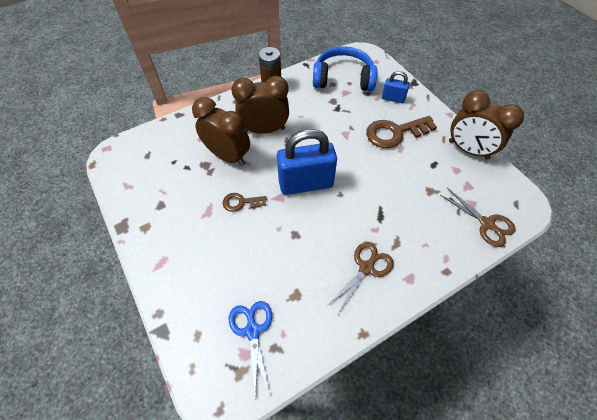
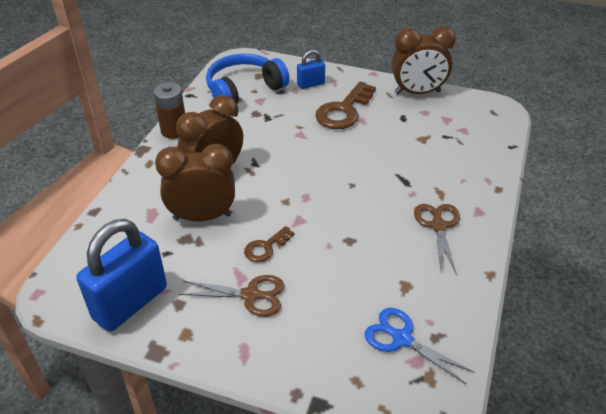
camera: 40 degrees left, 15 degrees down
(306, 184) = (311, 194): blue padlock -> blue padlock (130, 303)
(486, 224) = (489, 138): brown scissors -> brown scissors (250, 295)

